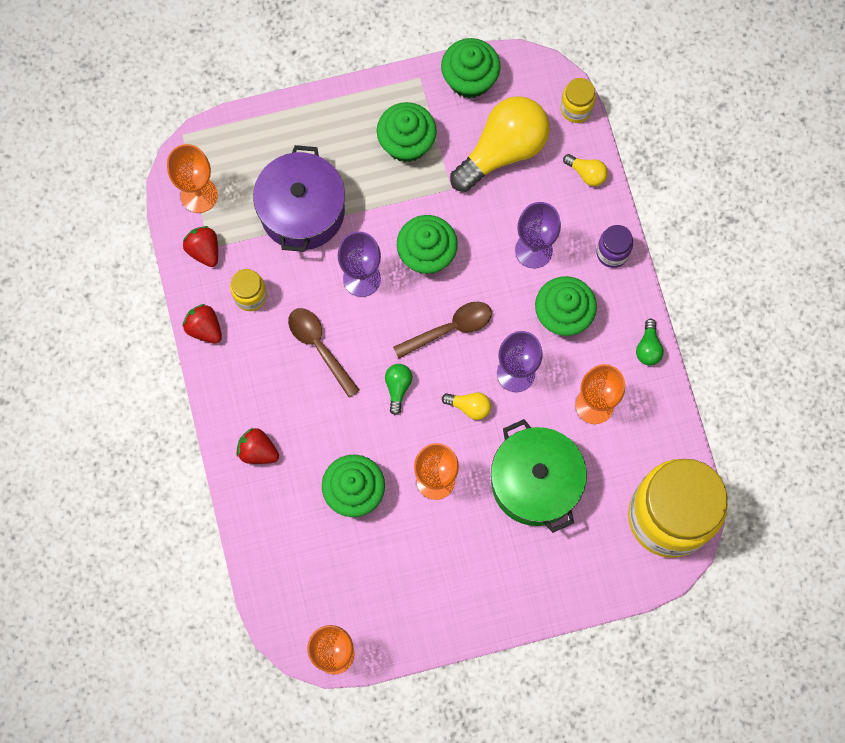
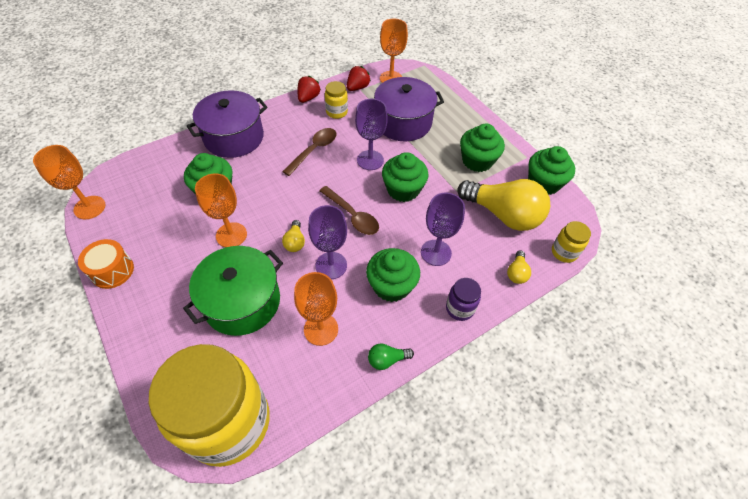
camera: 70 degrees right, 20 degrees down
(258, 451) = (234, 137): red strawberry -> purple pot
(398, 387) = (297, 197): green light bulb -> none
(448, 626) = (112, 271): none -> orange drum

